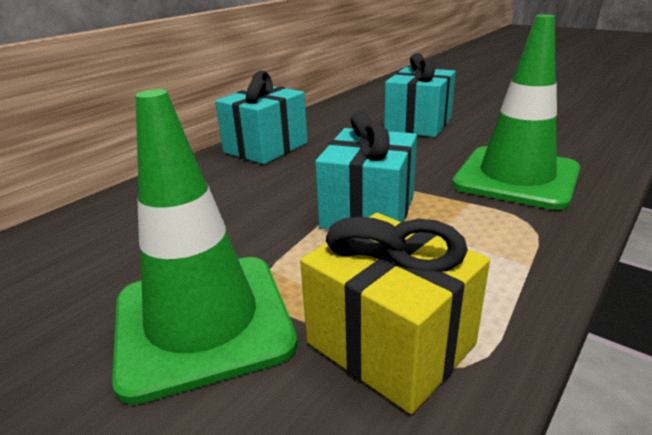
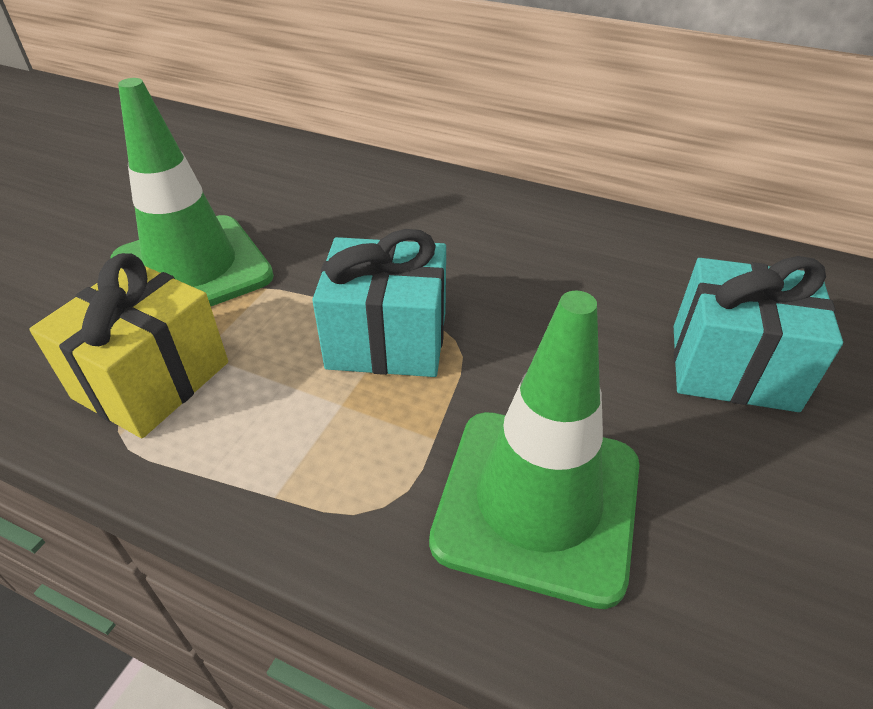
camera: 75 degrees right, 15 degrees up
(266, 147) = (549, 224): turquoise gift -> none

